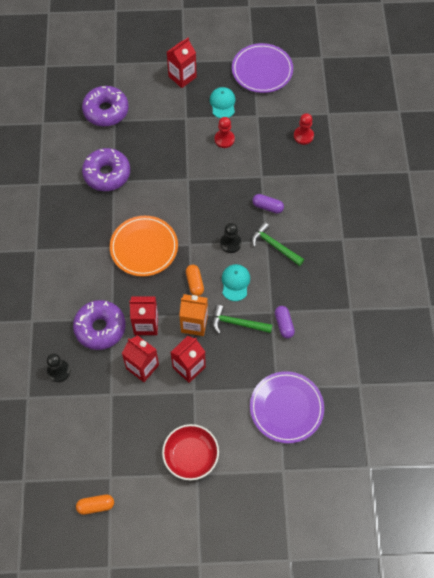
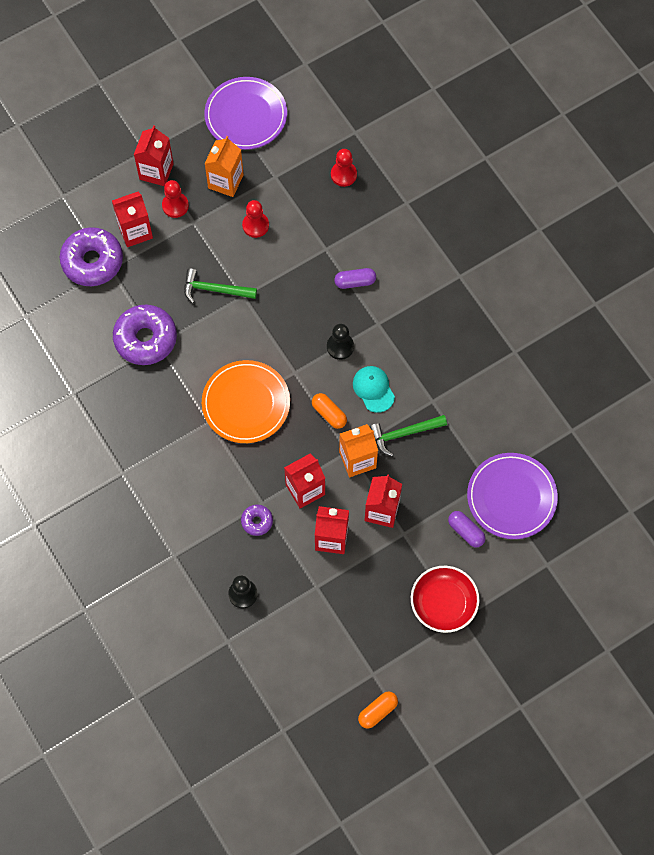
camera: 30 degrees left, 5 degrees up
(100, 328) = (257, 521): purple donut -> purple donut, size x0.48
(145, 106) = (135, 231): none -> red carton
(180, 103) = (175, 205): none -> red pawn
(222, 103) = (225, 181): turquoise cap -> orange carton
(274, 246) = (390, 323): green hammer -> green hammer (215, 290)
(284, 324) = (454, 408): purple capsule -> purple capsule (466, 531)

